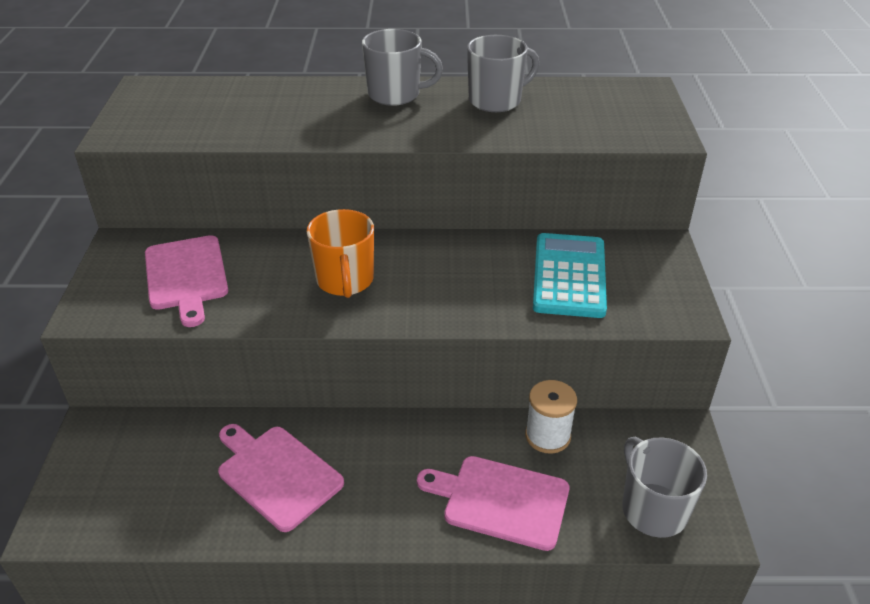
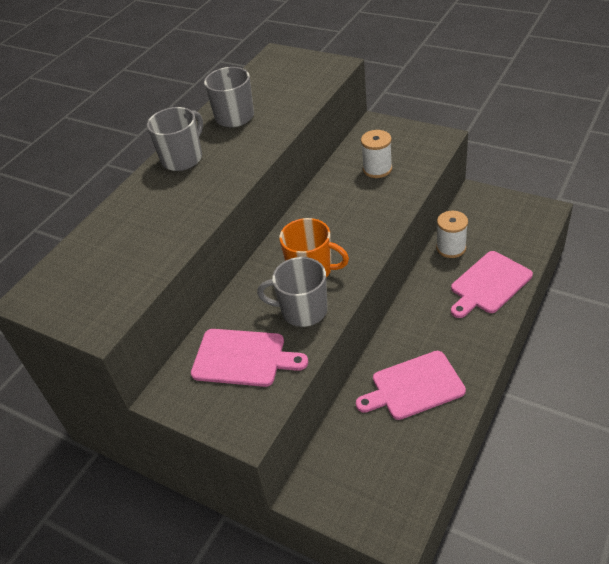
camera: 55 degrees left, 5 degrees up
(569, 276) = (377, 169): turquoise calculator -> white spool
(653, 509) = (523, 226): grey mug -> grey mug (303, 310)

